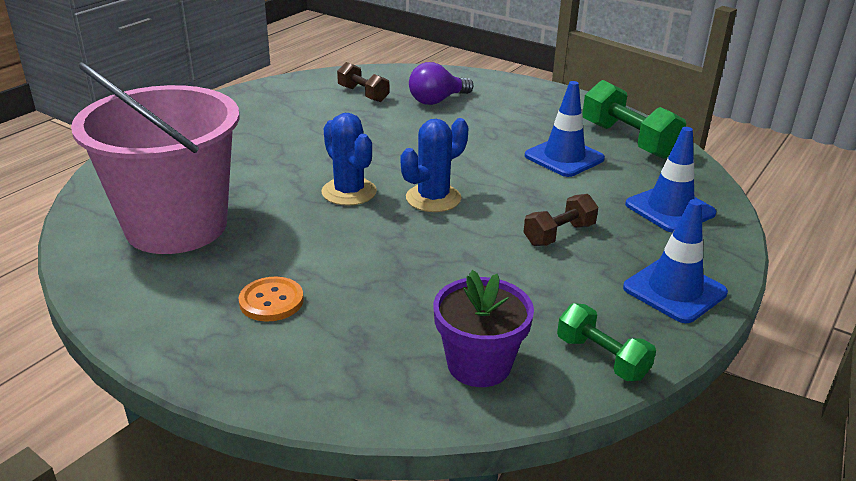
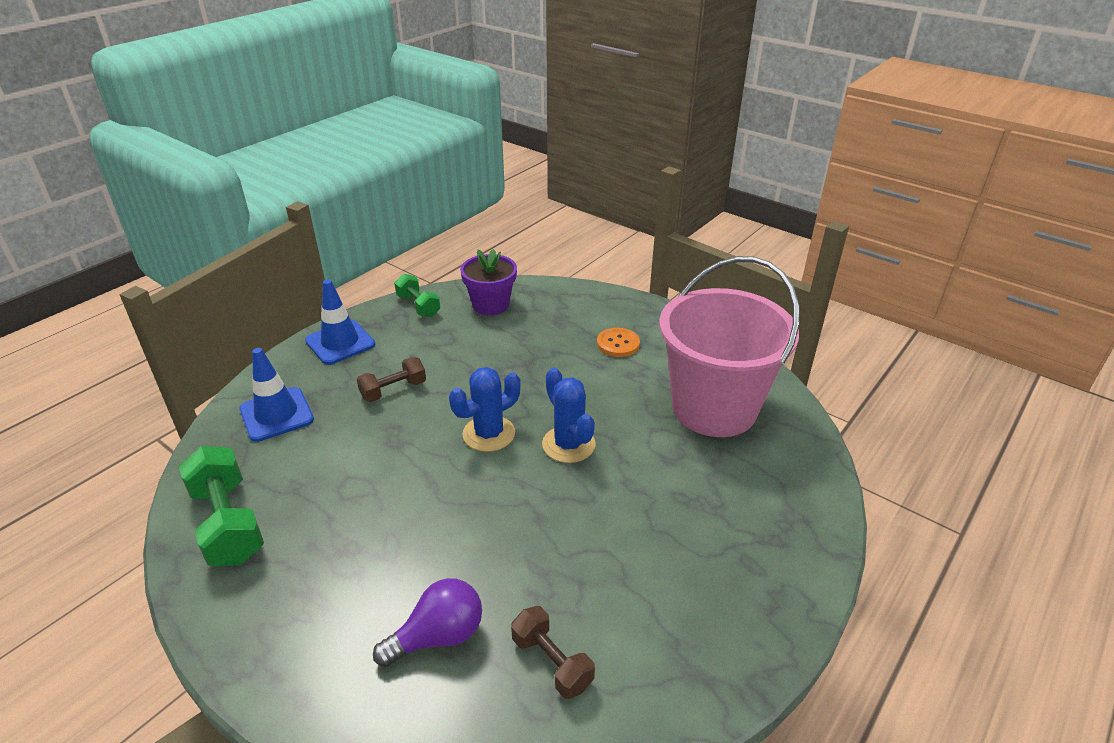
camera: 175 degrees left, 5 degrees up
(564, 157) = (327, 492): blue traffic cone -> none

